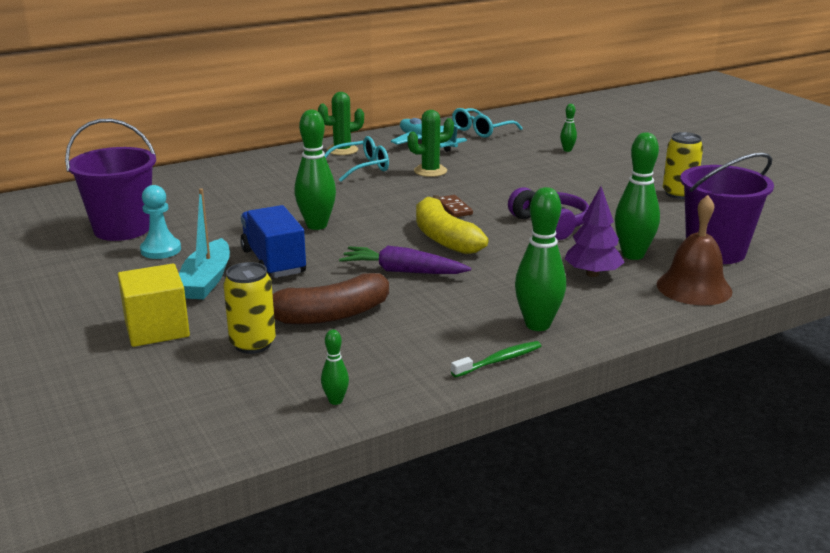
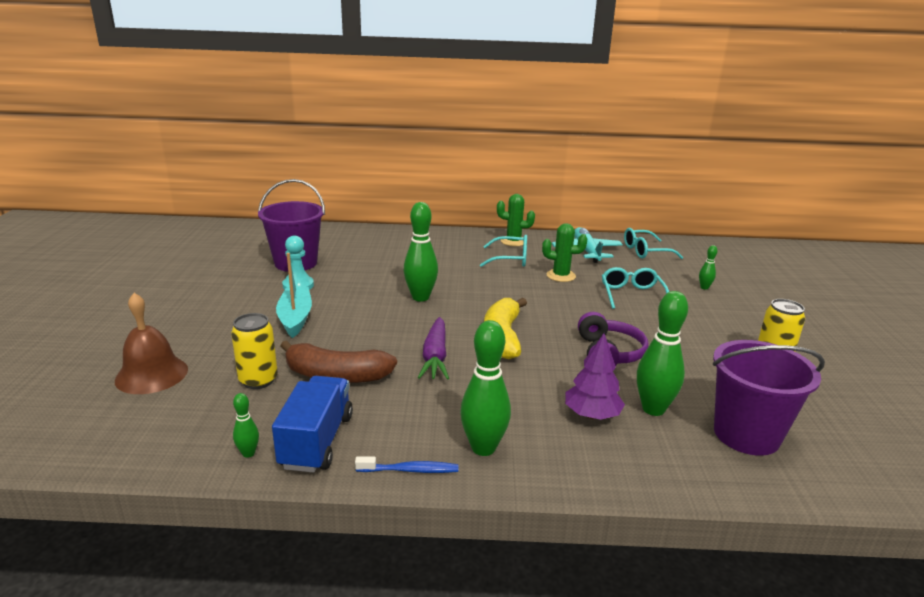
camera: 30 degrees right, 0 degrees up
(157, 329) = (219, 345): yellow cube -> none
(206, 280) = (295, 318): turquoise boat -> turquoise boat turned 135 degrees clockwise
(273, 262) = (355, 318): blue truck -> blue truck (317, 441)
(403, 271) = (435, 356): purple carrot -> purple carrot turned 135 degrees counterclockwise
(454, 208) = (541, 313): brown domino -> none
(499, 360) = (410, 470): green toothbrush -> blue toothbrush
(514, 172) = (631, 295): none -> turquoise glasses
(694, 287) = (678, 466): brown bell -> brown bell (151, 374)

